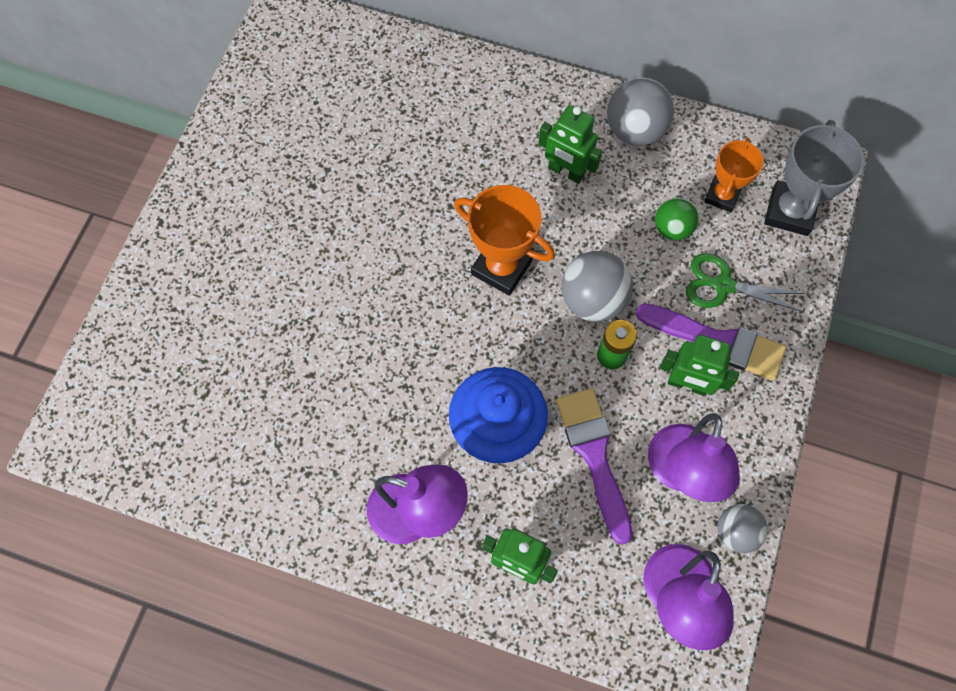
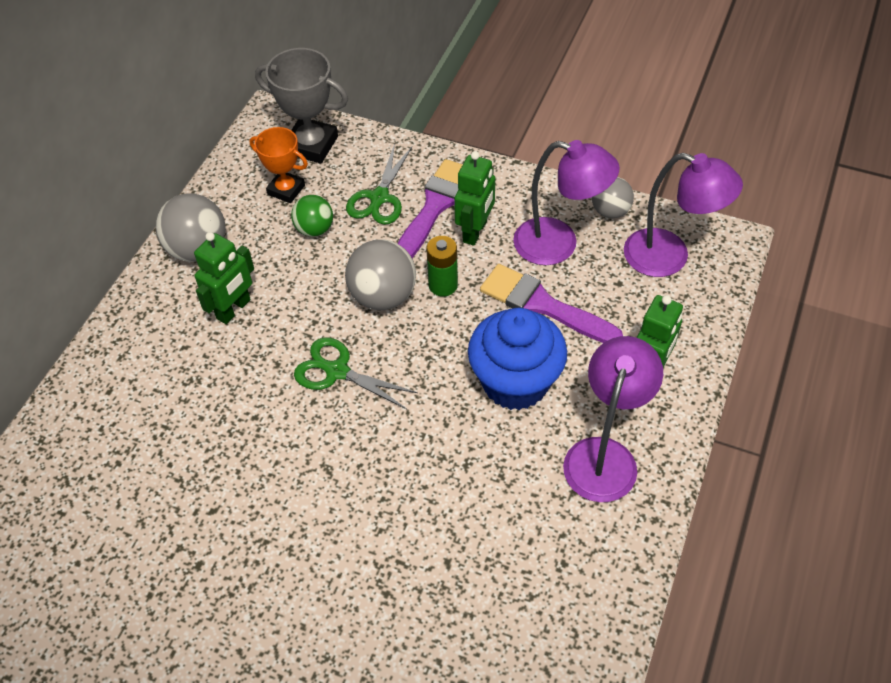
camera: 85 degrees left, 15 degrees down
(501, 267) = (337, 371): orange trophy -> green scissors
(594, 455) = (543, 305): purple brush -> purple brush turned 45 degrees clockwise

